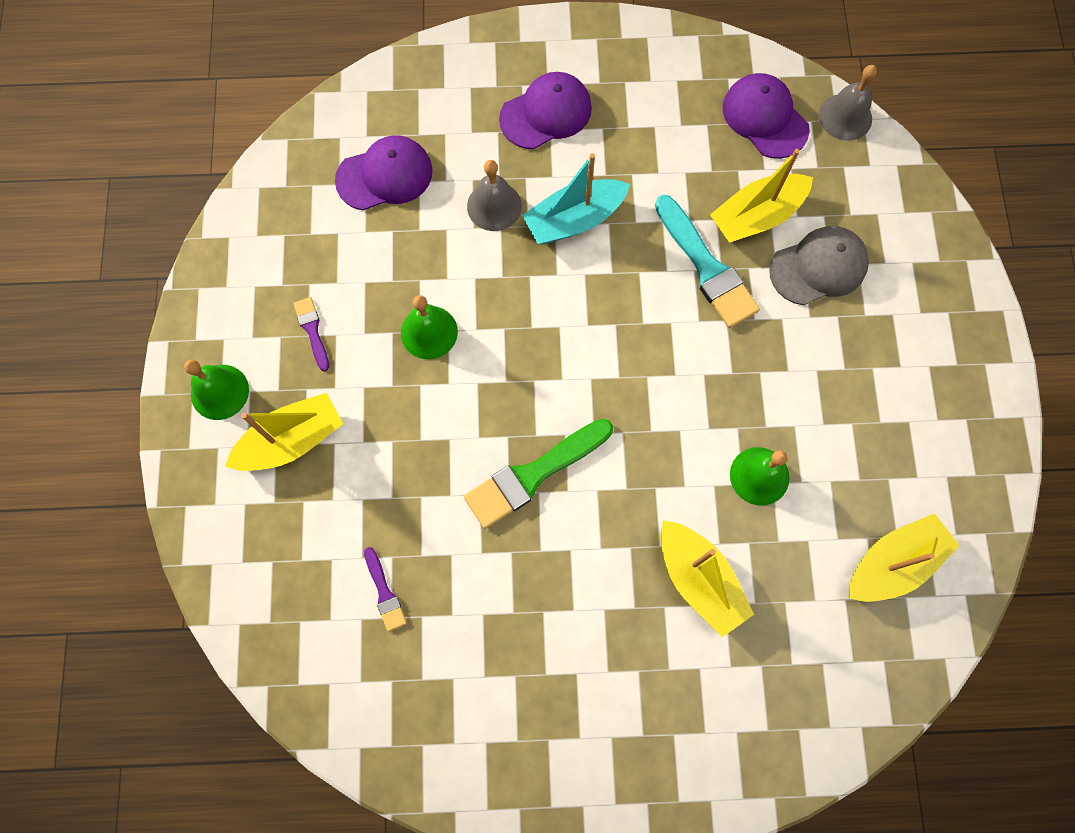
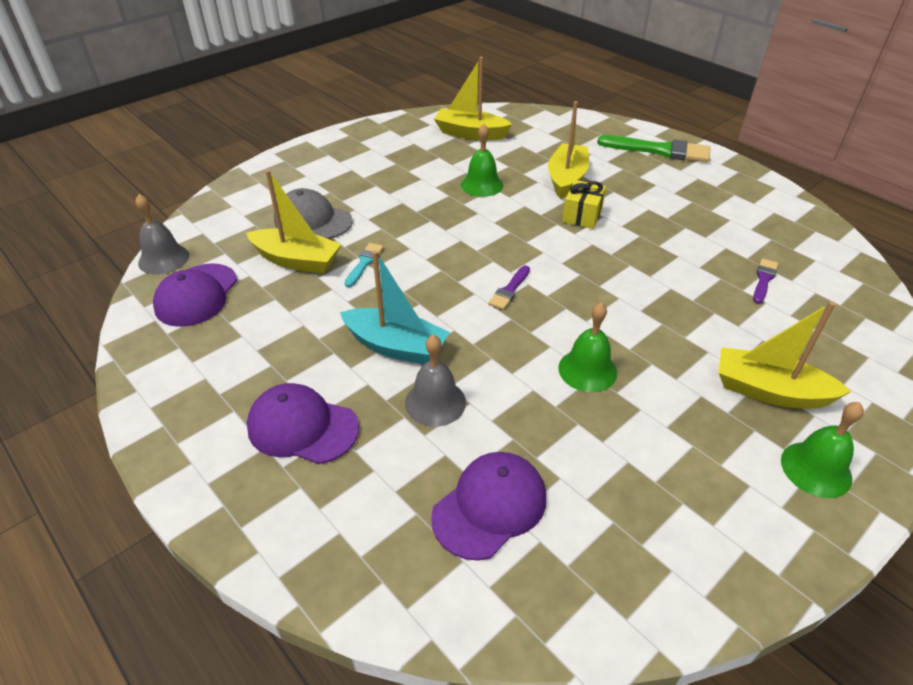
camera: 130 degrees left, 30 degrees down
(312, 330) = (685, 445): purple brush -> purple brush (509, 290)
(385, 175) = (490, 506): purple cap -> purple cap turned 105 degrees clockwise
(533, 474) = (604, 261): green brush -> green brush (659, 150)
(618, 526) = (582, 216): none -> yellow gift
(706, 267) = (364, 263): turquoise brush -> turquoise brush, size x0.50

